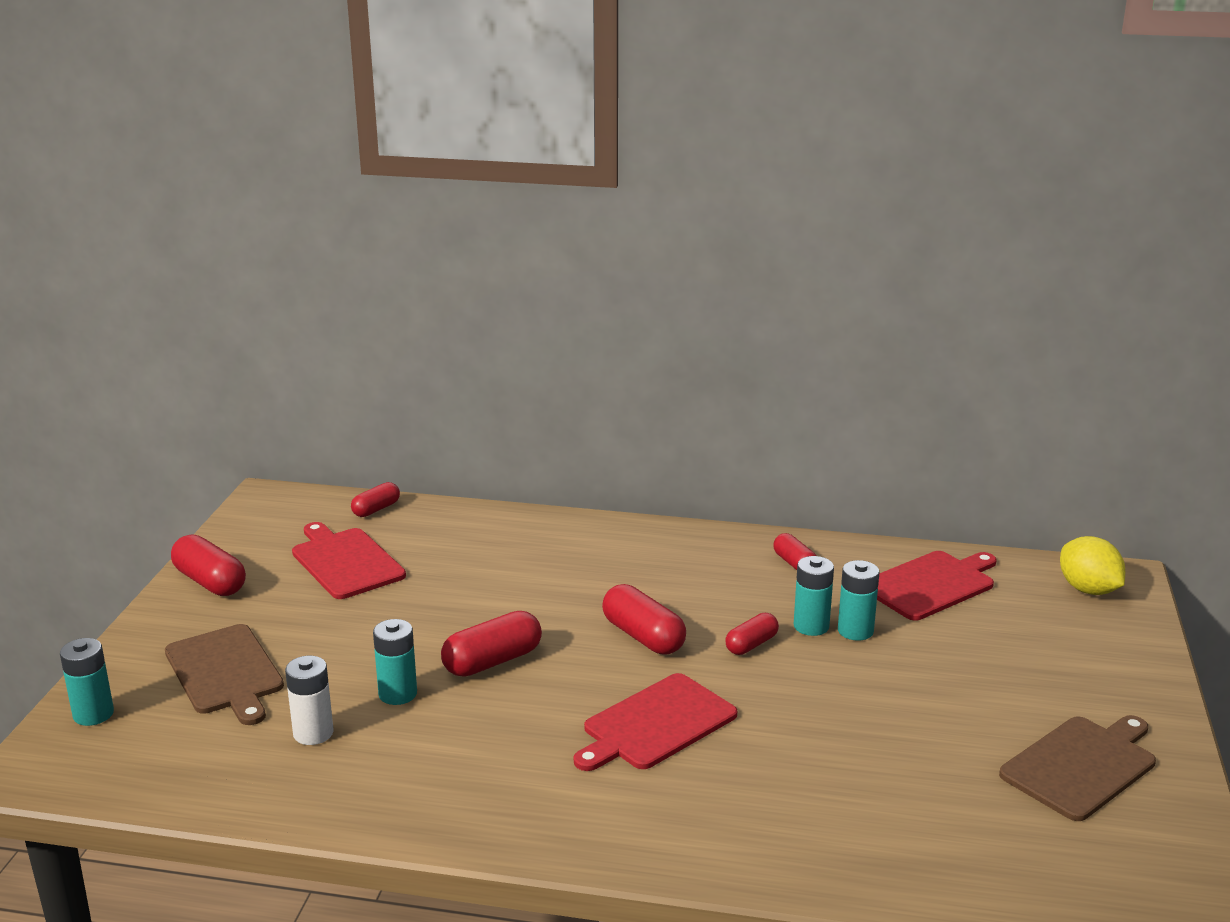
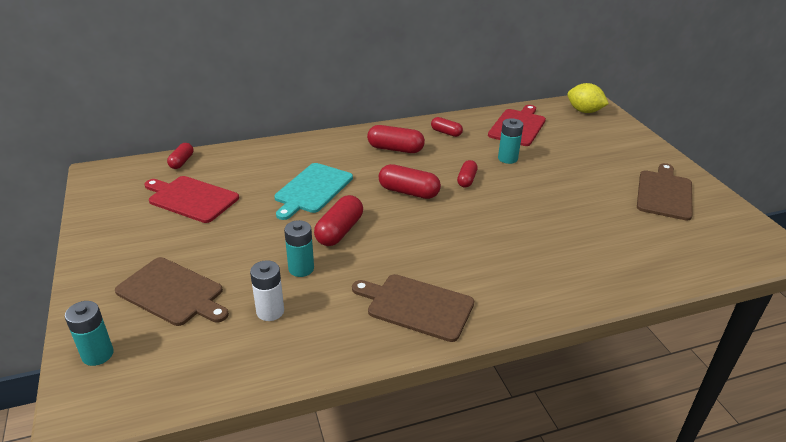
camera: 30 degrees left, 10 degrees up
(210, 582) = (106, 237): red capsule -> red capsule (395, 149)
(499, 792) = (416, 306): none -> brown cutting board
(510, 594) = (312, 189): none -> turquoise cutting board
(655, 724) = (461, 237): red cutting board -> none
(811, 626) = (485, 162): turquoise battery -> none

